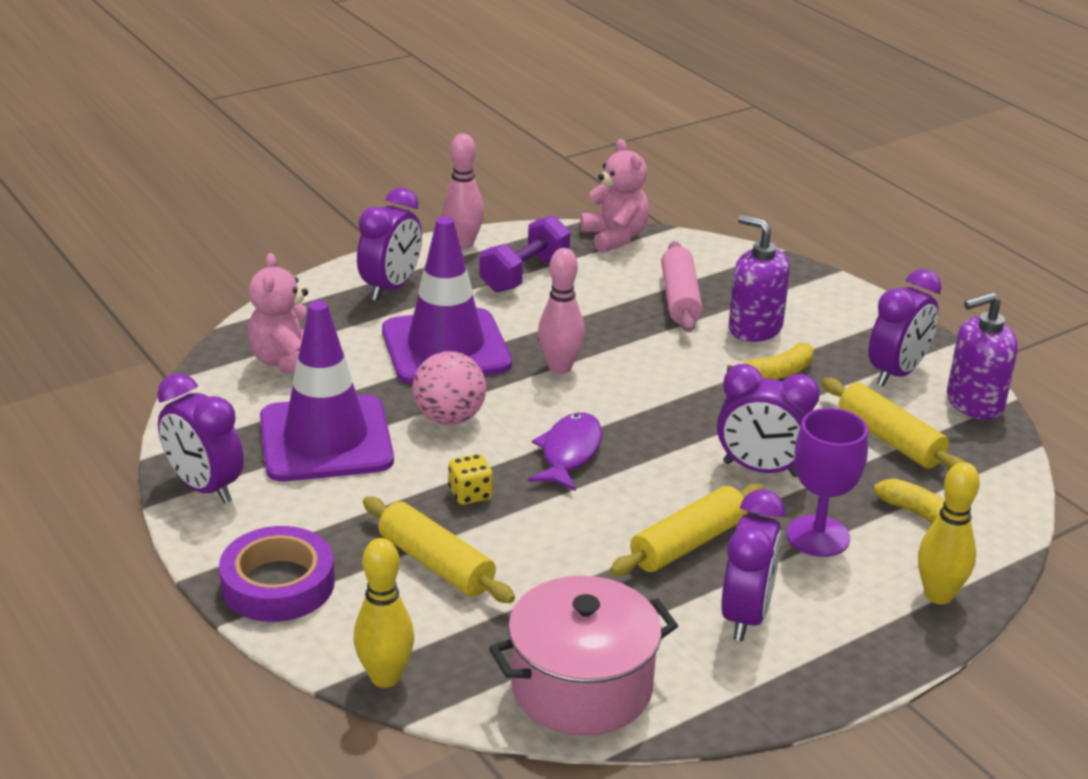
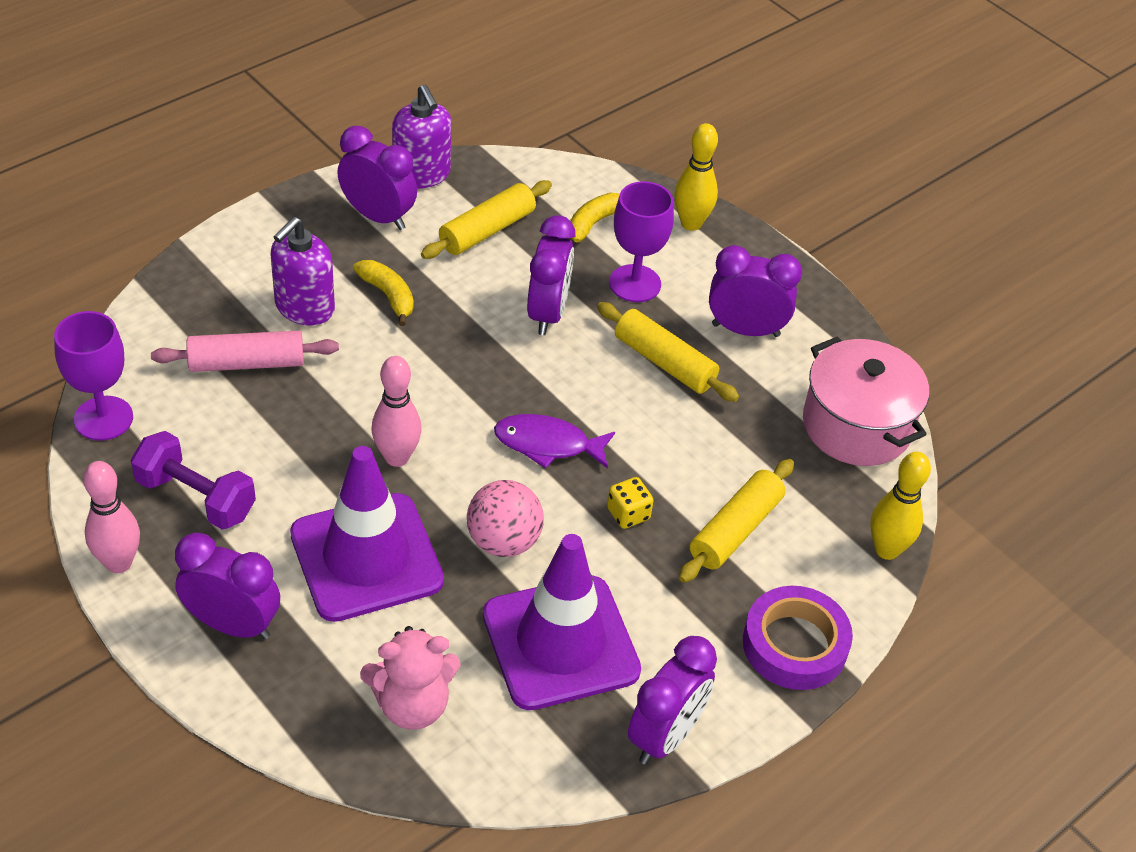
camera: 100 degrees left, 15 degrees up
(615, 237) = (103, 418): pink teddy bear -> purple goblet

